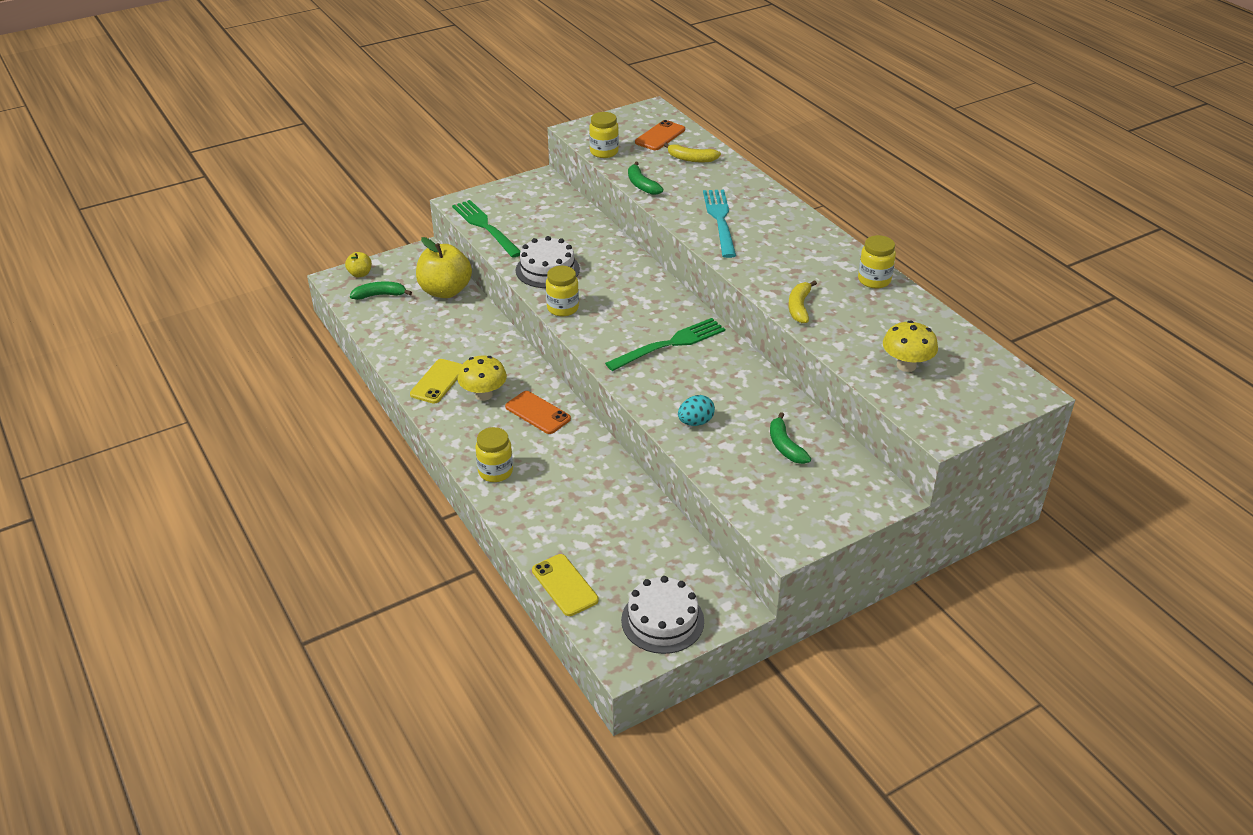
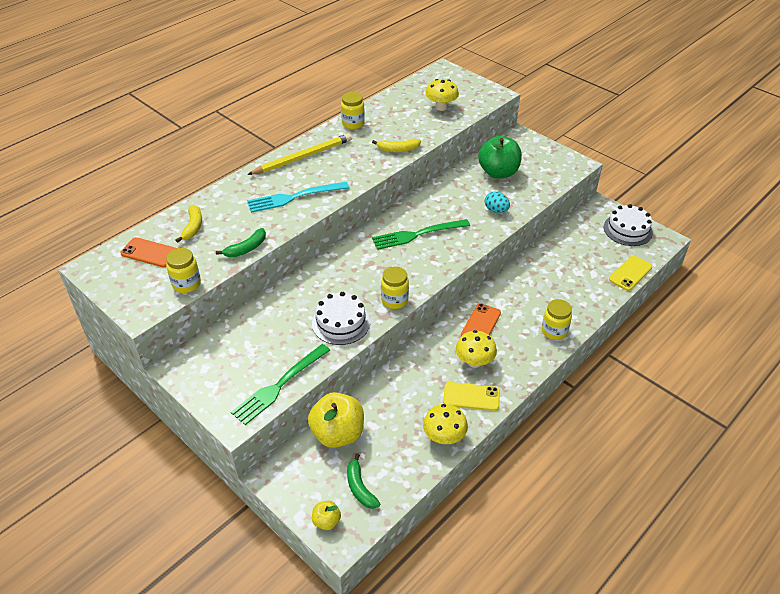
camera: 105 degrees left, 5 degrees up
(400, 353) = (444, 437): none -> yellow mushroom
(669, 344) = (417, 234): green fork -> green fork turned 60 degrees counterclockwise
(785, 446) = (498, 172): green banana -> green apple
(802, 234) = (302, 157): none -> yellow pencil

